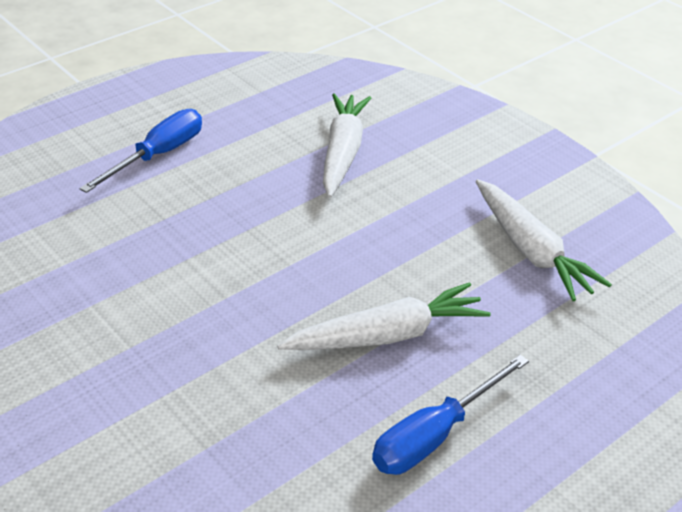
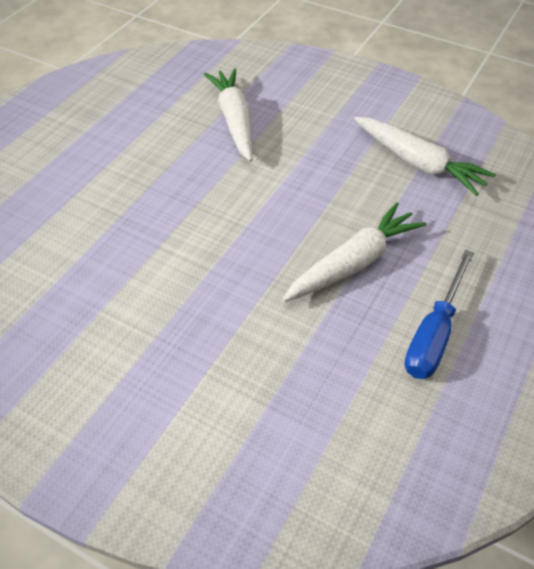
camera: 20 degrees left, 10 degrees up
(158, 155) = (84, 161): blue screwdriver -> none

